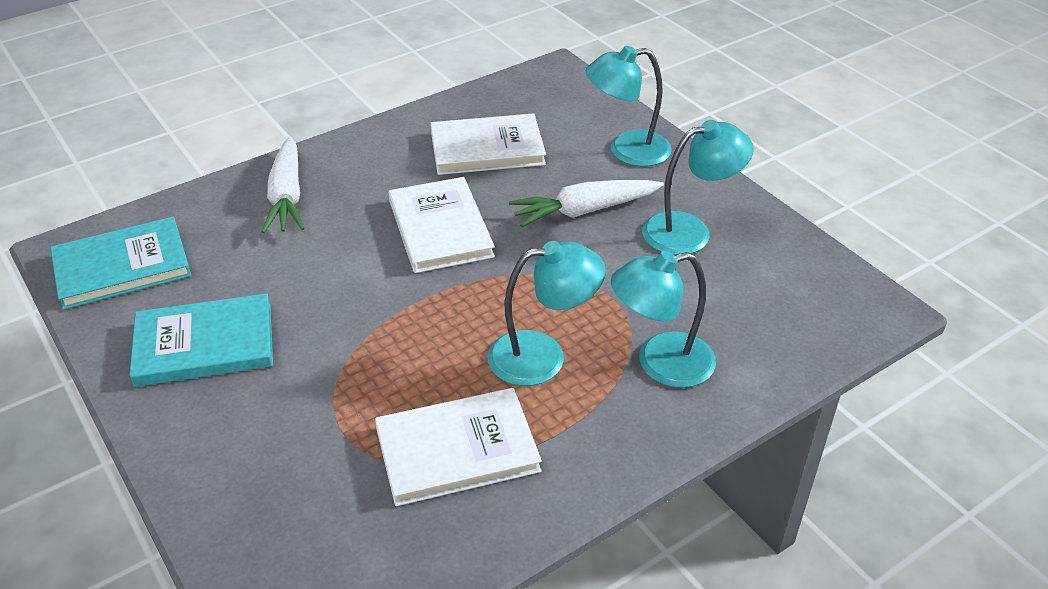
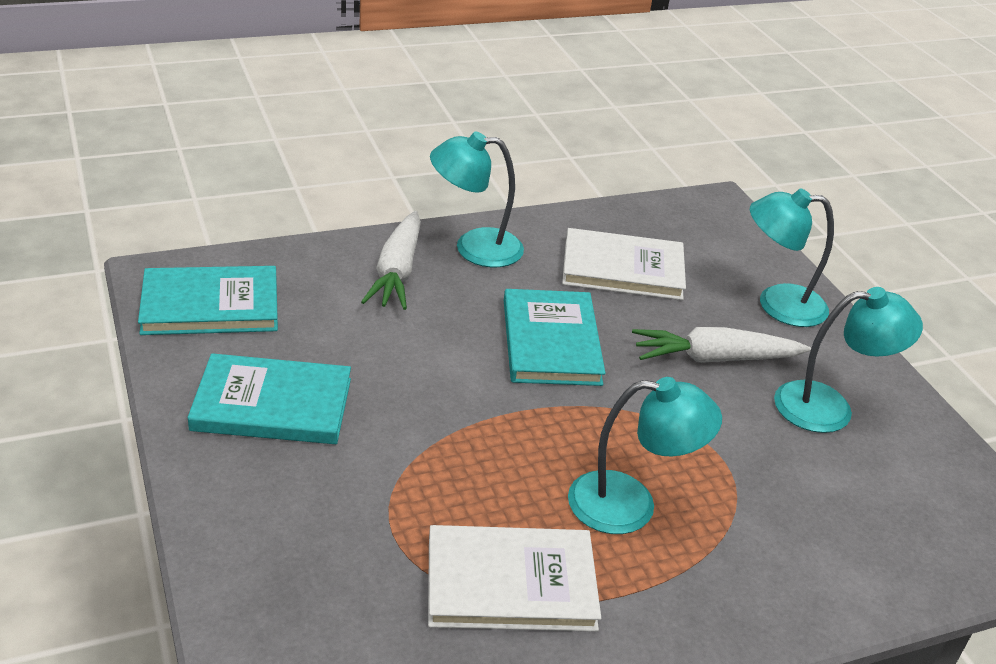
camera: 10 degrees right, 5 degrees down
(440, 229) = (550, 342): white book -> turquoise book
(660, 363) = (762, 545): turquoise lamp -> turquoise lamp (474, 248)

